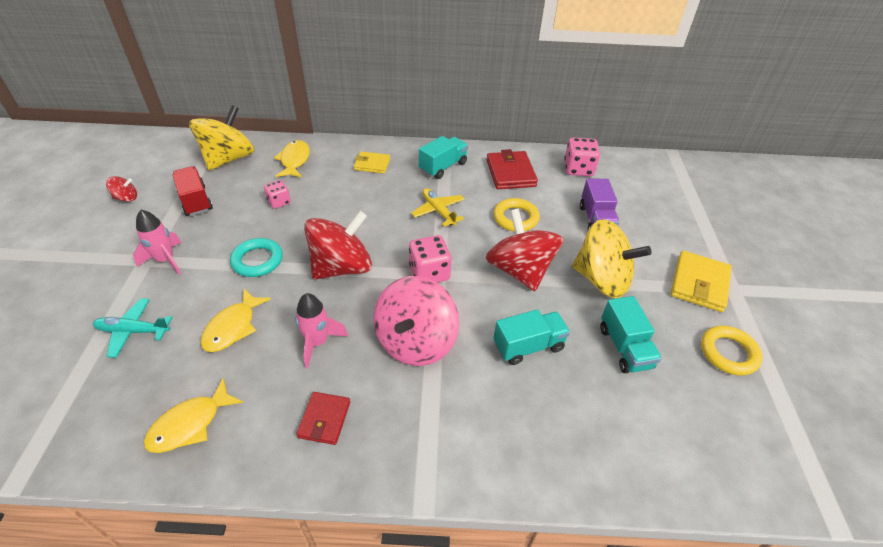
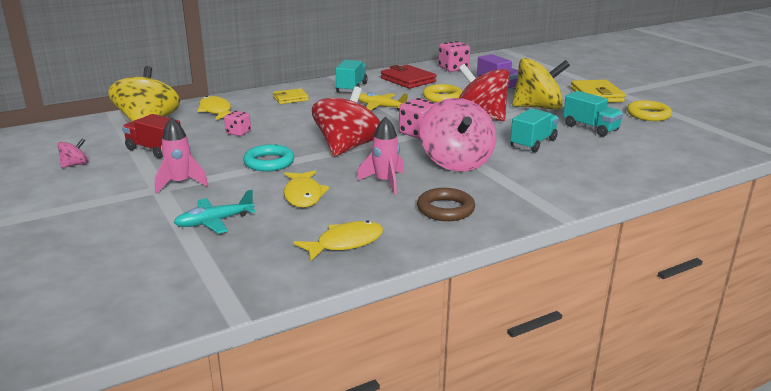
camera: 30 degrees left, 20 degrees down
(126, 198) = (75, 165): red spinning top -> pink spinning top
(190, 424) = (345, 243): yellow fish -> yellow fish turned 135 degrees counterclockwise
(324, 419) = (445, 209): red wallet -> brown ring

